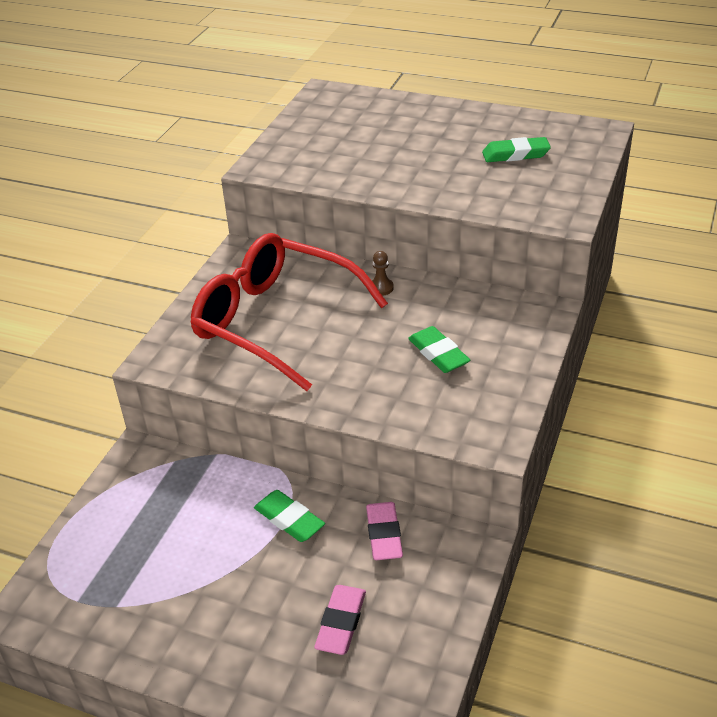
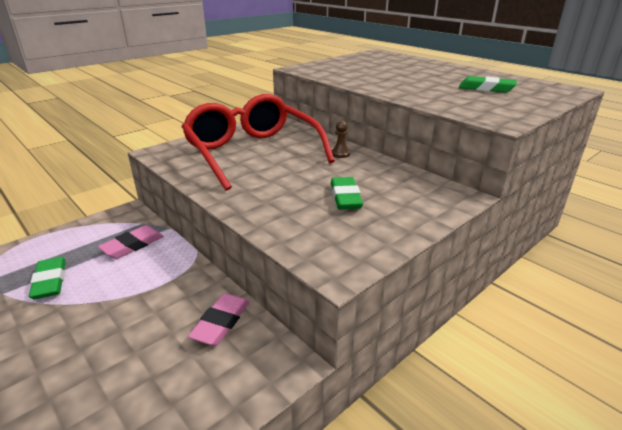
camera: 25 degrees right, 10 degrees down
(289, 519) = (167, 284): green eraser -> green eraser (50, 281)
(341, 623) = (118, 379): pink eraser -> pink eraser (133, 245)

